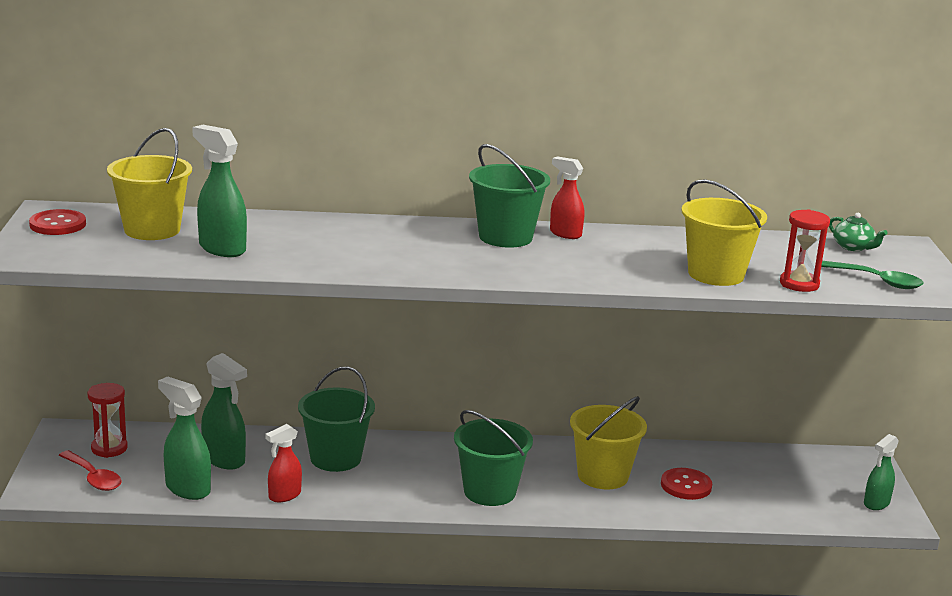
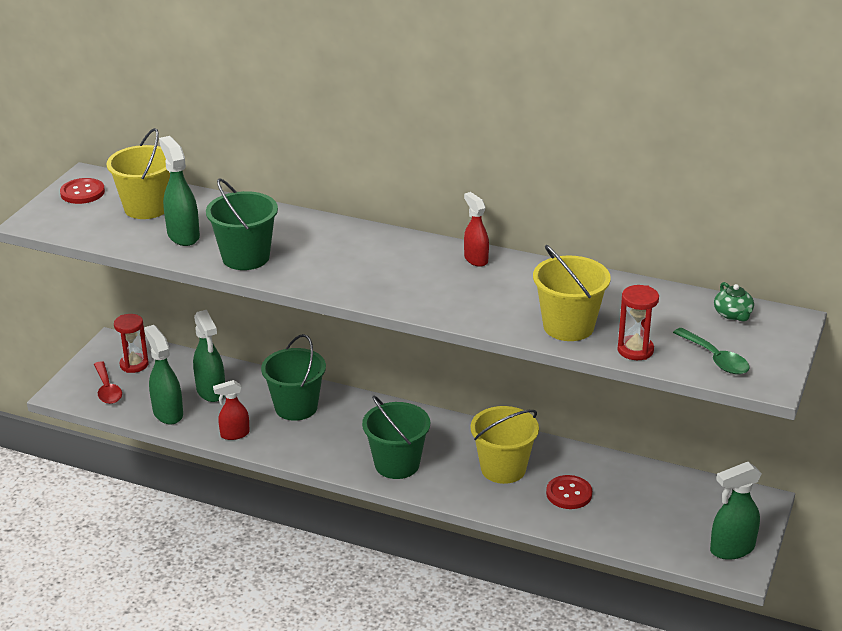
camera: 25 degrees right, 10 degrees up
(505, 237) = (420, 256): green bucket -> green bucket (246, 257)
(876, 503) = (731, 549): green spray bottle -> green spray bottle, size x1.50

